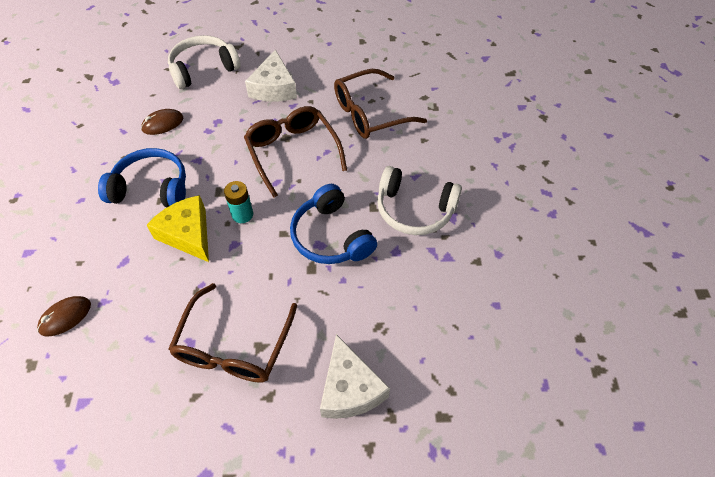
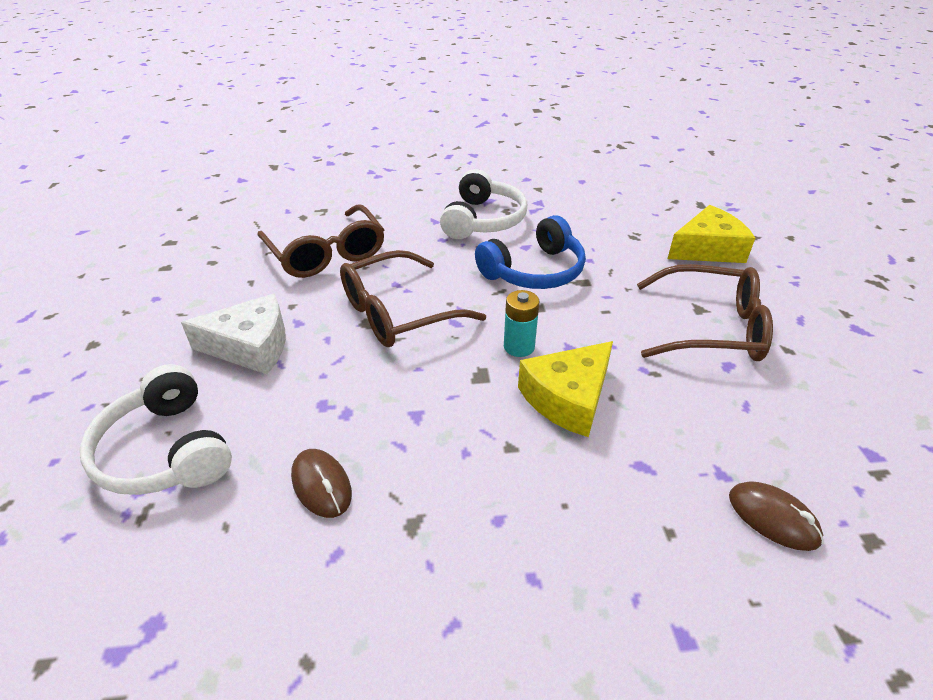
camera: 95 degrees left, 15 degrees down
(151, 188) = (486, 464): blue headphones -> none
(349, 388) = (707, 249): white cheese -> yellow cheese

